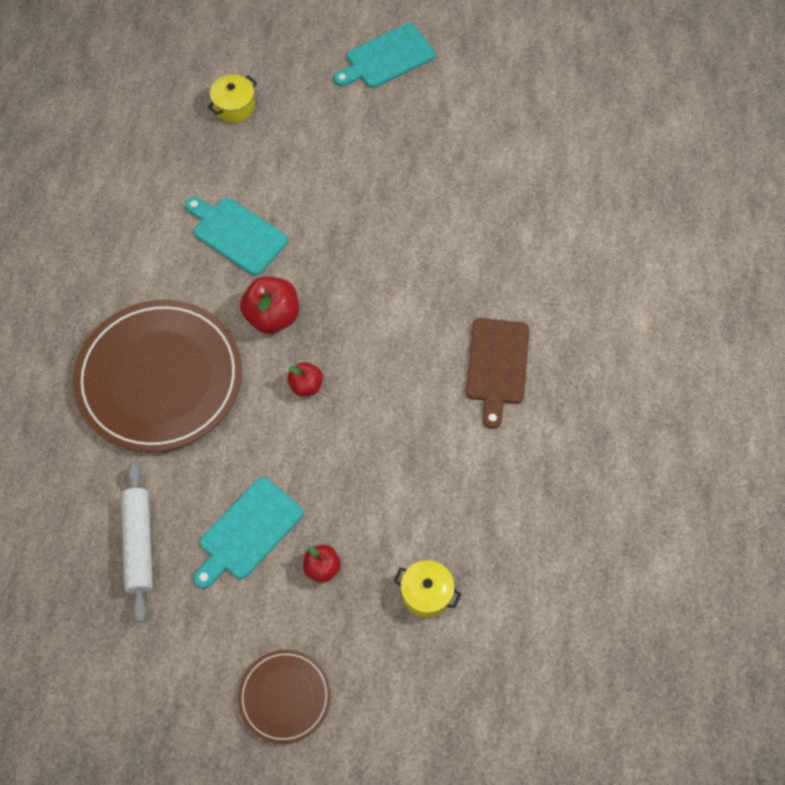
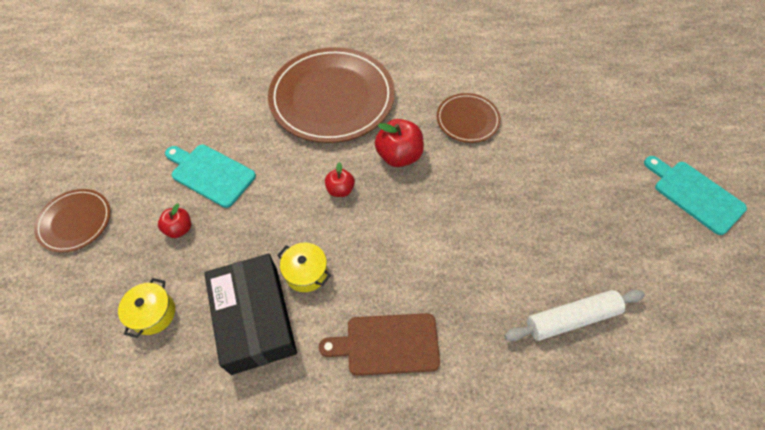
camera: 80 degrees right, 5 degrees down
(139, 544) = (201, 112): white rolling pin -> white rolling pin (571, 318)
(234, 106) = (586, 96): yellow pot -> yellow pot (306, 273)
(237, 234) = (467, 120): turquoise cutting board -> brown plate
(450, 487) = (255, 319): none -> black box

